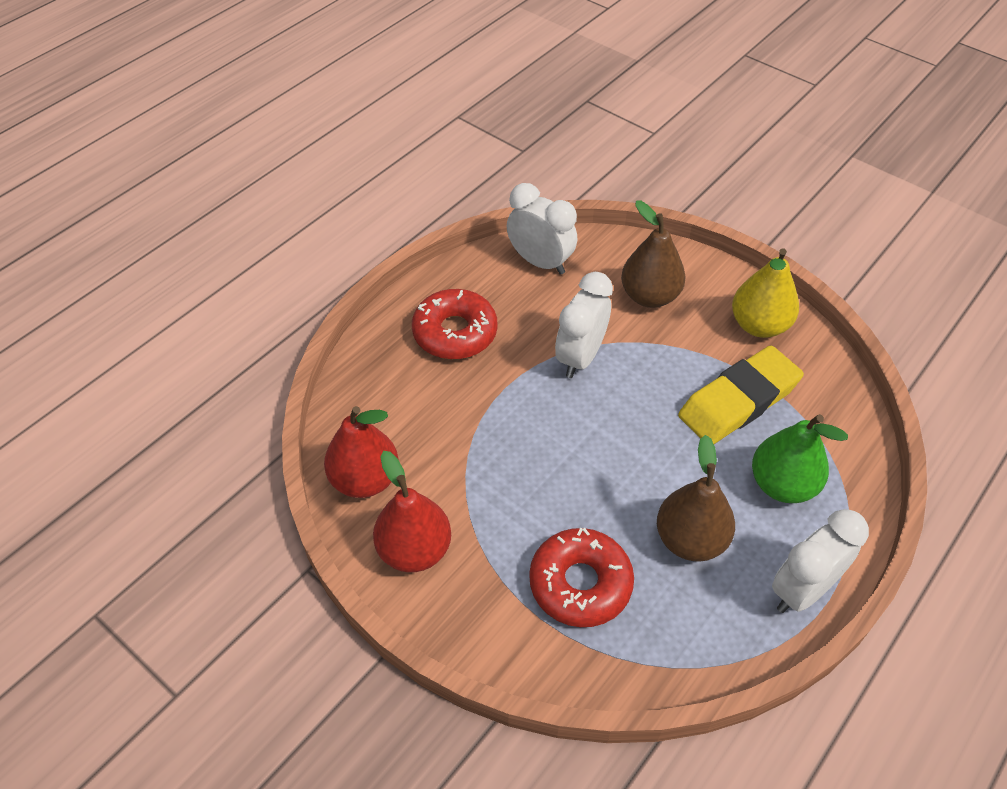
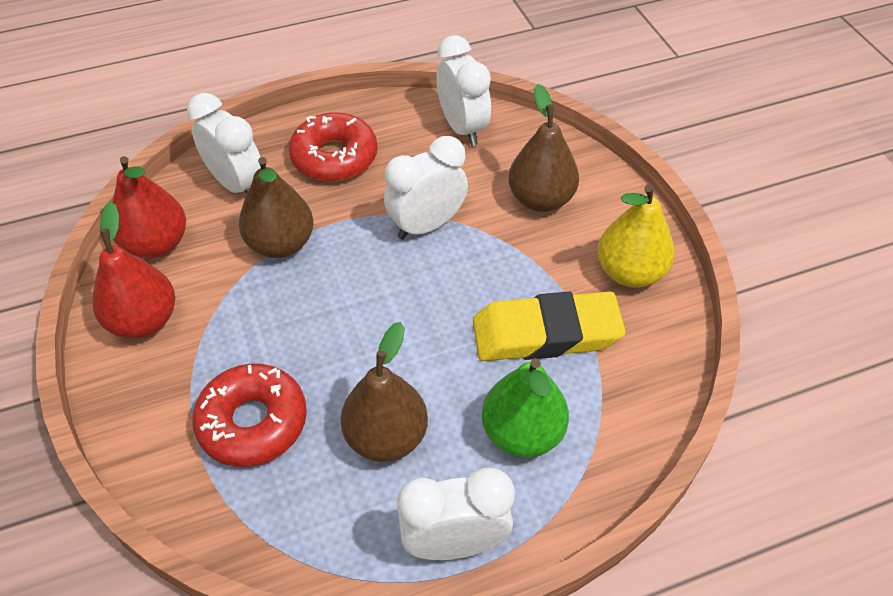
camera: 30 degrees right, 0 degrees up
(390, 394) = (236, 184): none -> white clock
(474, 428) = (281, 244): none -> brown pear

